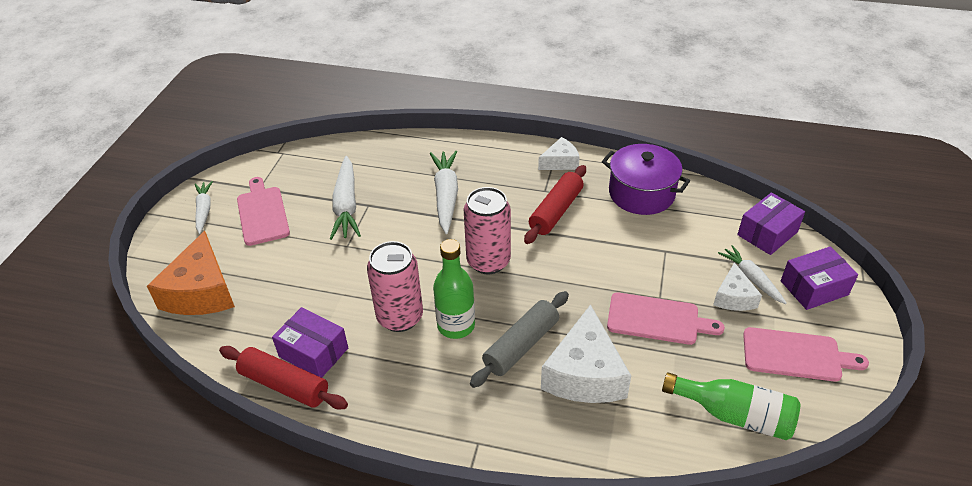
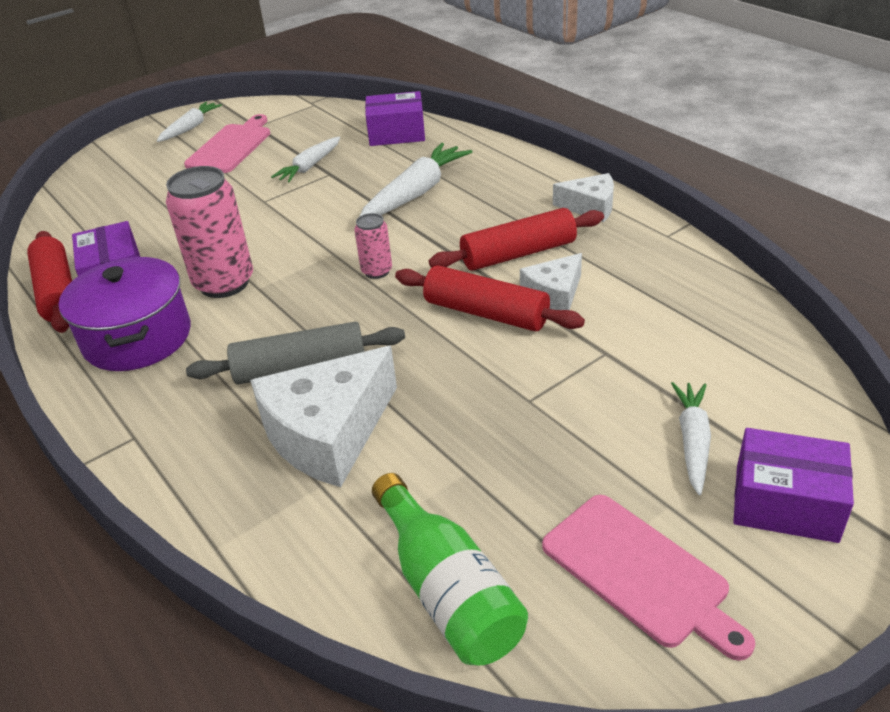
camera: 40 degrees right, 5 degrees down
(201, 291) = (103, 189): orange cheese -> none
(346, 205) = (310, 166): white carrot -> white carrot, size x0.63
(456, 325) = (263, 316): green bottle -> none
(488, 261) = (377, 271): pink can -> pink can, size x0.51
(582, 257) = (486, 313): none -> red rolling pin
(641, 193) = (655, 277): purple pot -> purple pot (137, 338)
(657, 319) = (492, 423): pink cutting board -> none
(734, 297) = (635, 450): white cheese -> white cheese (554, 294)
(767, 233) = (793, 399): purple box -> purple box (396, 133)

